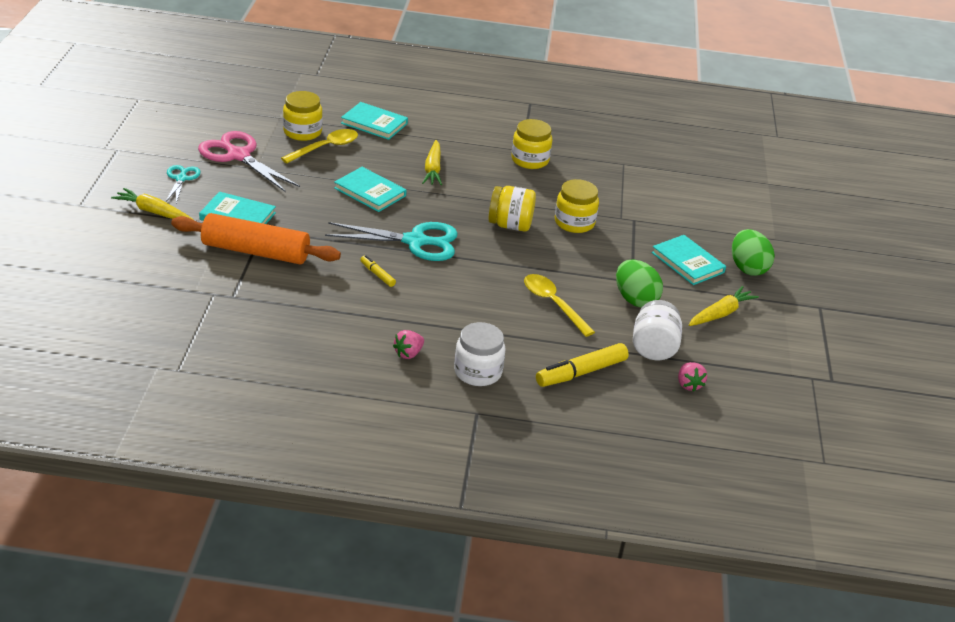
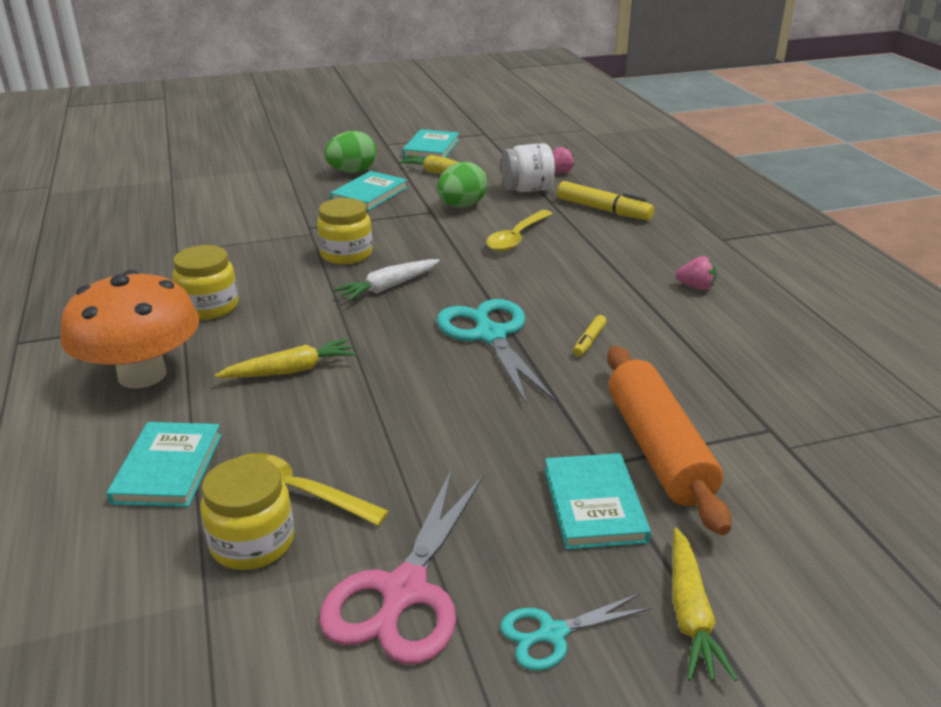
camera: 110 degrees left, 5 degrees down
(370, 192) = (402, 403): turquoise book -> turquoise book (431, 148)
(465, 129) = (142, 375): none -> orange mushroom
(478, 372) = (670, 250): white jar -> none
(510, 225) = (389, 287): yellow jar -> white carrot

